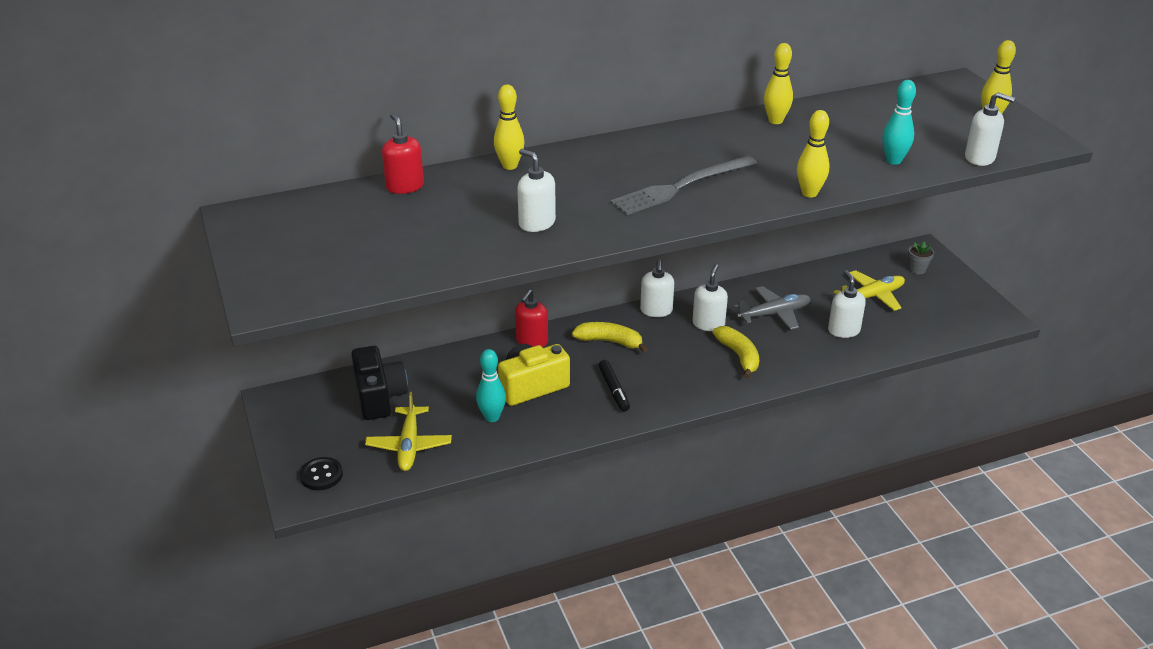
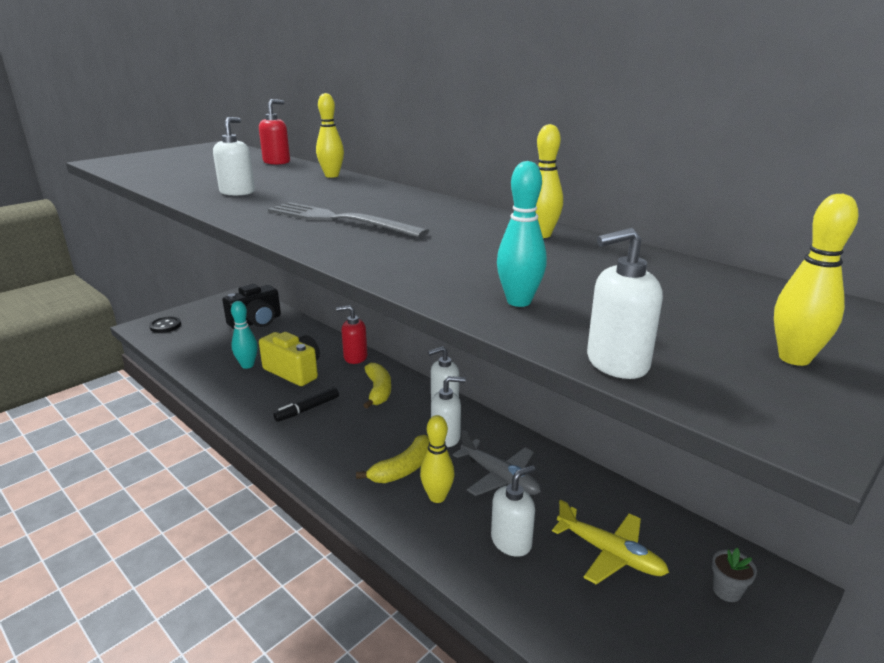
camera: 65 degrees right, 10 degrees down
(409, 445) = (204, 344): yellow plane -> none
(809, 193) = (372, 268): yellow bowling pin -> yellow bowling pin (437, 497)
(980, 158) = (616, 363): white soap dispenser -> white soap dispenser turned 75 degrees clockwise

